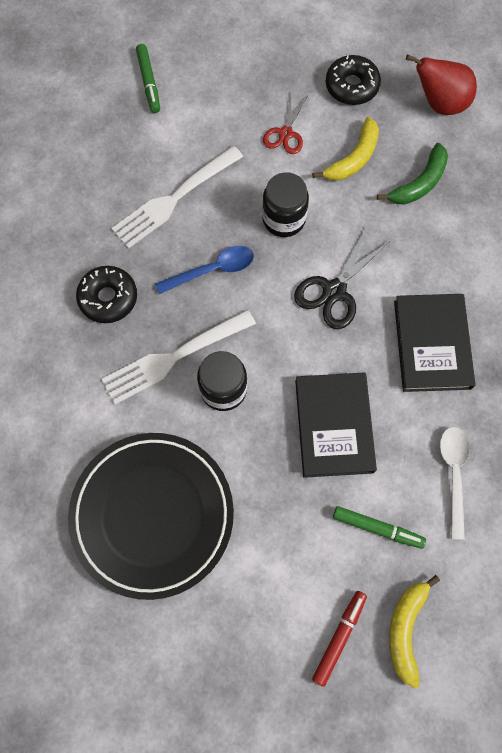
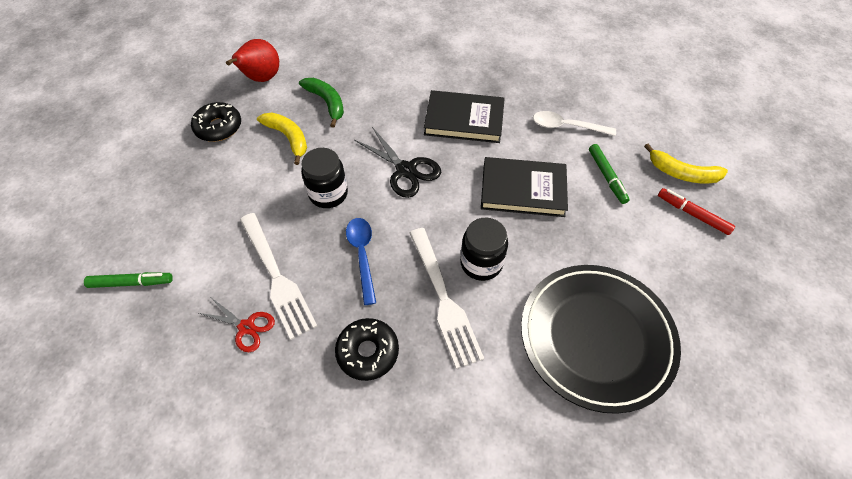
camera: 80 degrees left, 15 degrees down
(285, 133) = (244, 179): red scissors -> red scissors (246, 327)
(377, 528) = (607, 176): green marker -> green marker turned 135 degrees clockwise

